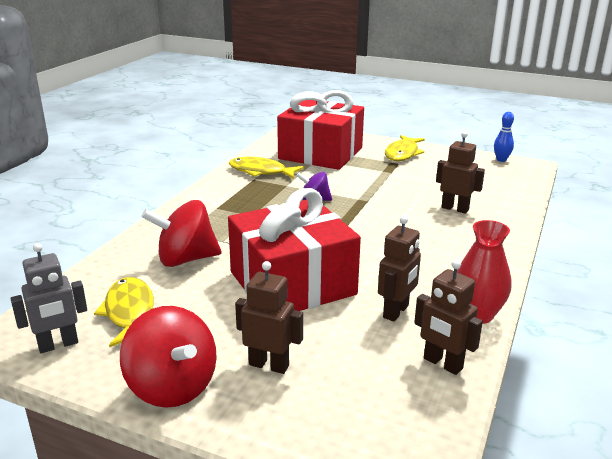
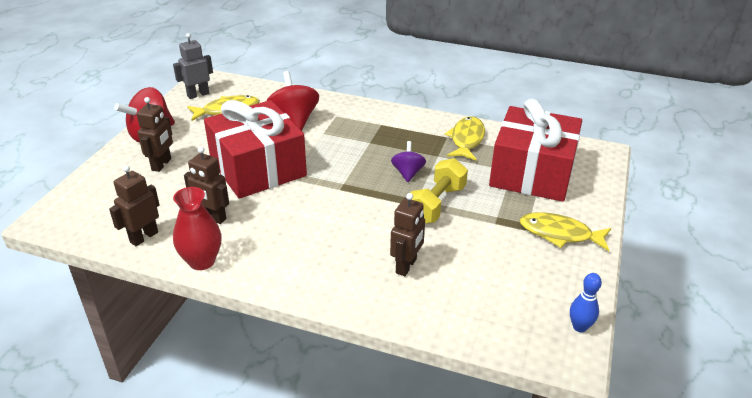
camera: 85 degrees right, 10 degrees up
(58, 345) = (198, 94): grey robot -> grey robot turned 90 degrees clockwise
(366, 191) = (436, 204): none -> yellow dumbbell

